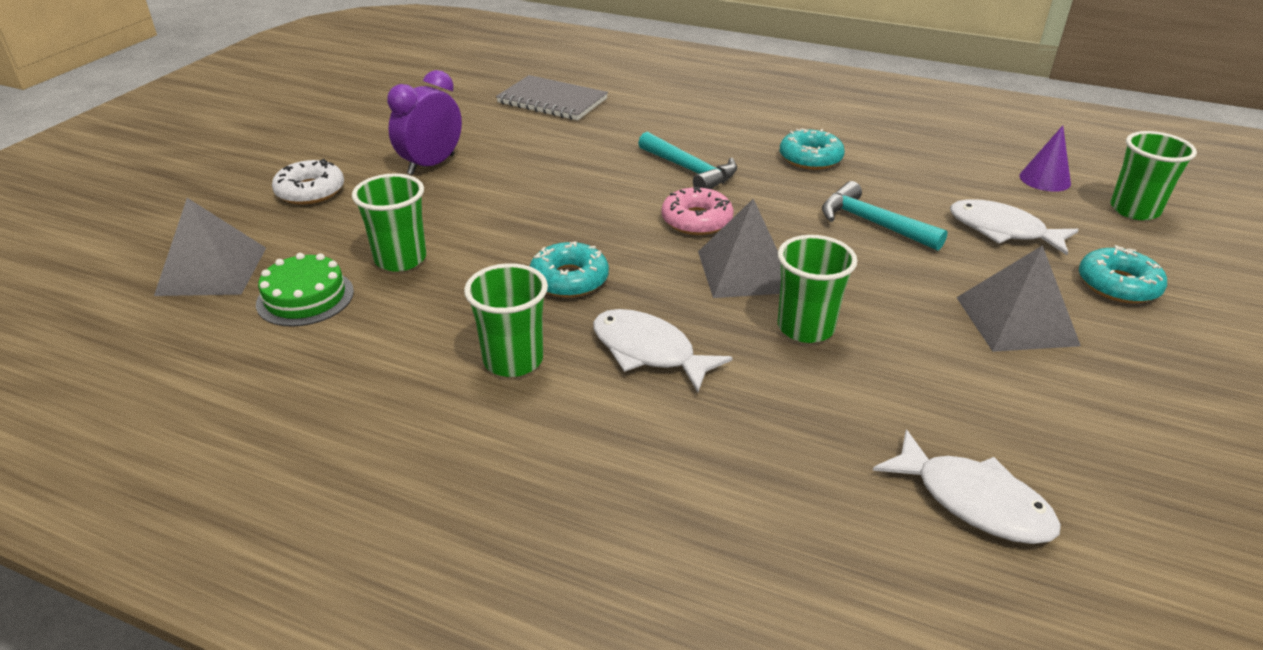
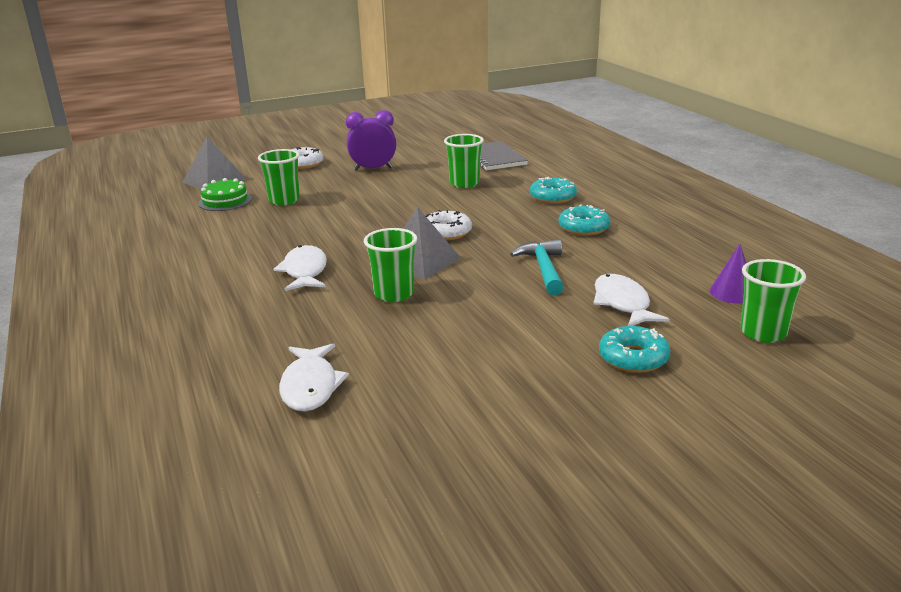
camera: 45 degrees right, 10 degrees down
(513, 360) = (248, 251): green cup -> green cup (464, 183)
(569, 279) = (333, 233): turquoise donut -> turquoise donut (552, 197)
(690, 171) = (495, 211): turquoise hammer -> none
(696, 220) = (446, 232): pink donut -> white donut
(1016, 321) = (516, 342): grey pyramid -> none

